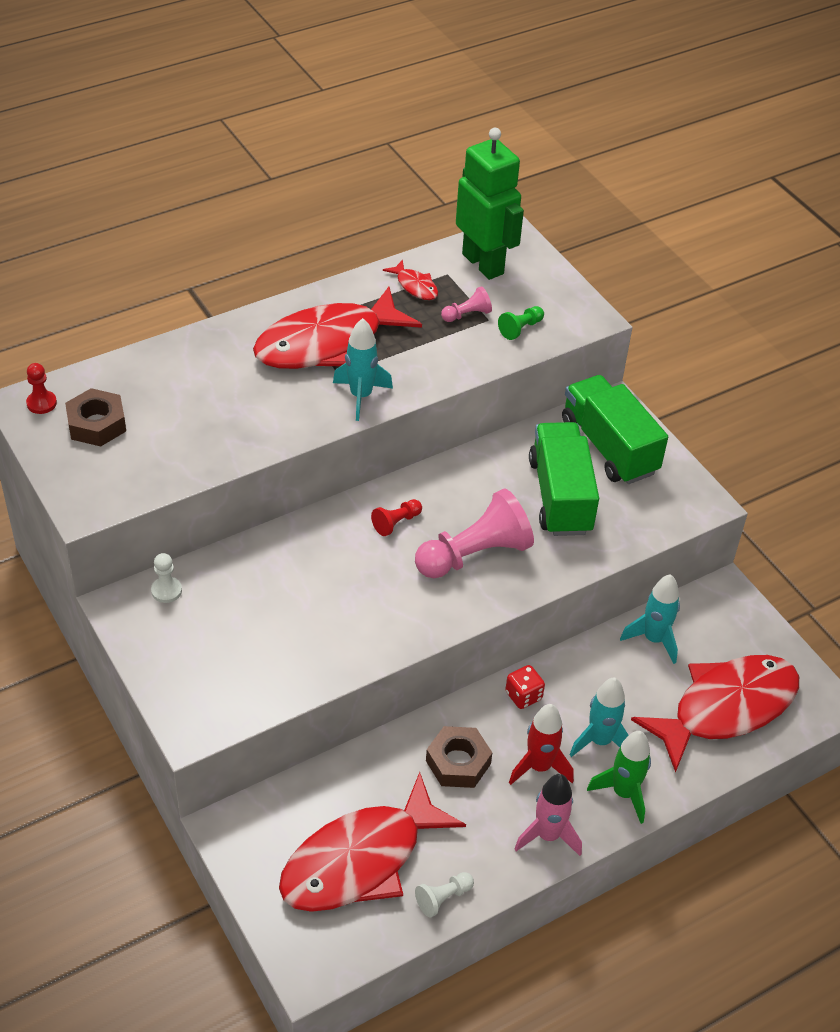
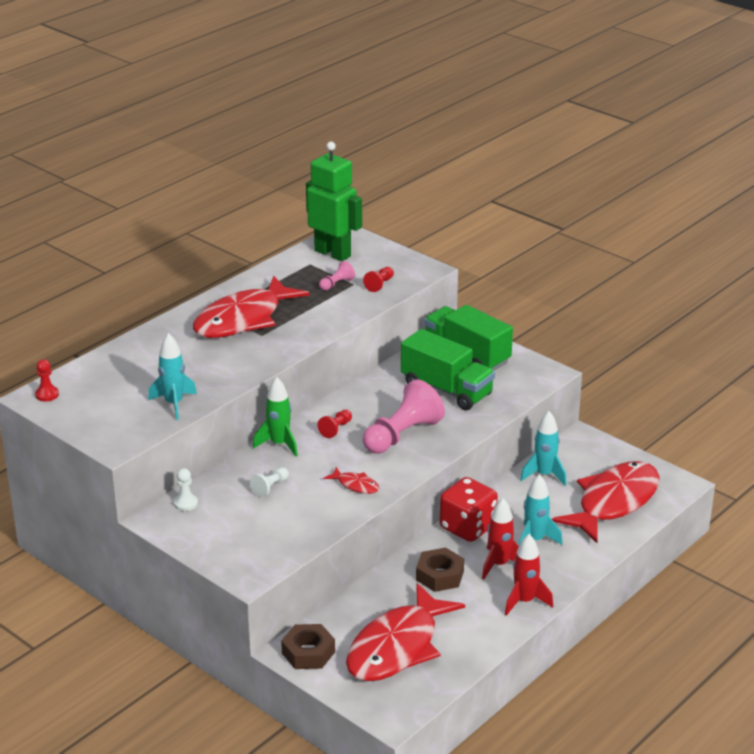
camera: 15 degrees left, 15 degrees down
(97, 424) = (96, 398): brown nut -> brown nut (308, 652)
(361, 396) = (285, 344): turquoise rocket -> turquoise rocket (174, 404)
(415, 286) = (290, 275): red fish -> red fish (355, 485)
(443, 898) = (468, 653): white pawn -> white pawn (270, 487)
(520, 329) = (379, 284): green pawn -> red pawn
(523, 696) = (467, 527): red dice -> red dice, size x1.95
(548, 835) = (524, 601): pink rocket -> red rocket
(560, 496) = (446, 390): green truck -> green truck turned 150 degrees clockwise
(623, 793) = (566, 565): green rocket -> green rocket (279, 444)

